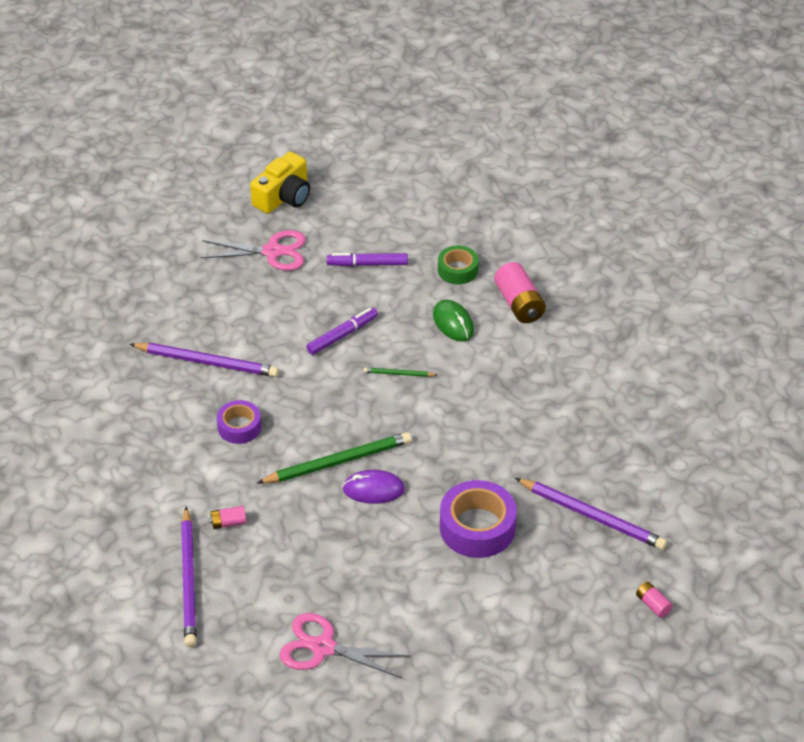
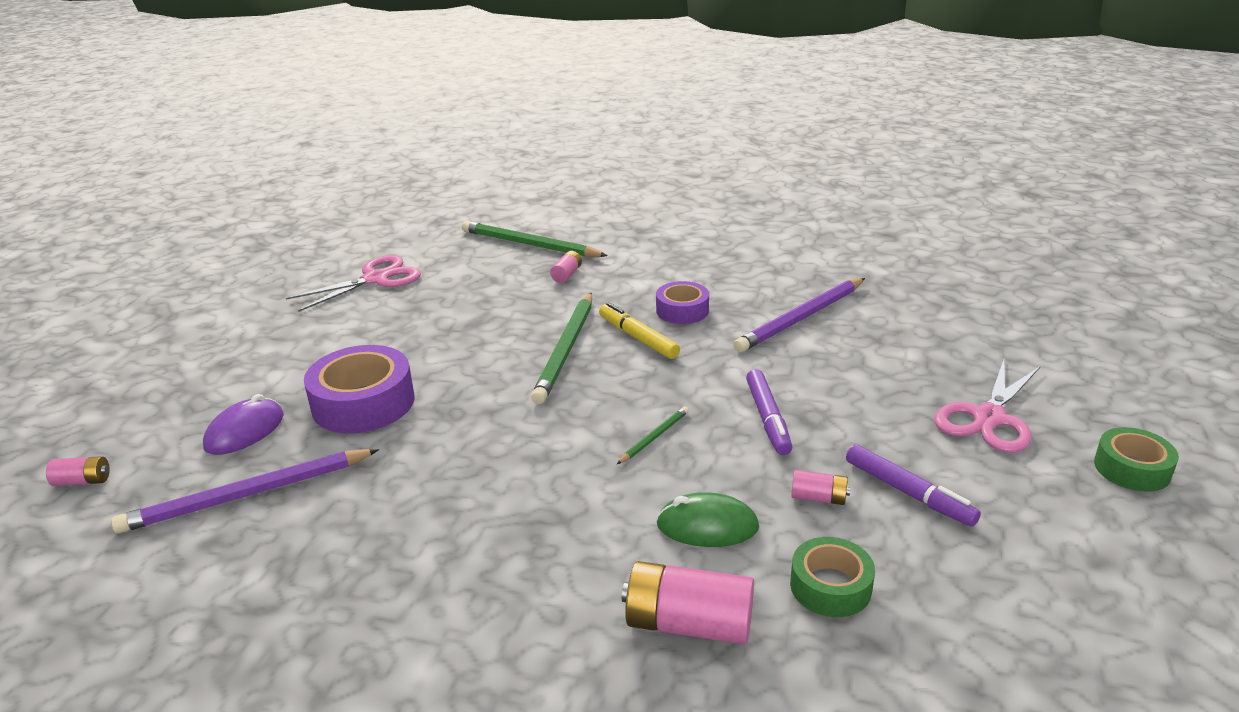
camera: 125 degrees right, 15 degrees down
(189, 580) = (529, 245): purple pencil -> green pencil
(283, 197) = (1132, 468): yellow camera -> green tape
(295, 433) = (638, 338): none -> yellow marker
(367, 264) = (908, 493): purple marker -> purple marker turned 105 degrees clockwise
(373, 489) = (502, 358): purple mouse -> purple mouse (245, 431)
(398, 293) = (818, 498): none -> pink battery

